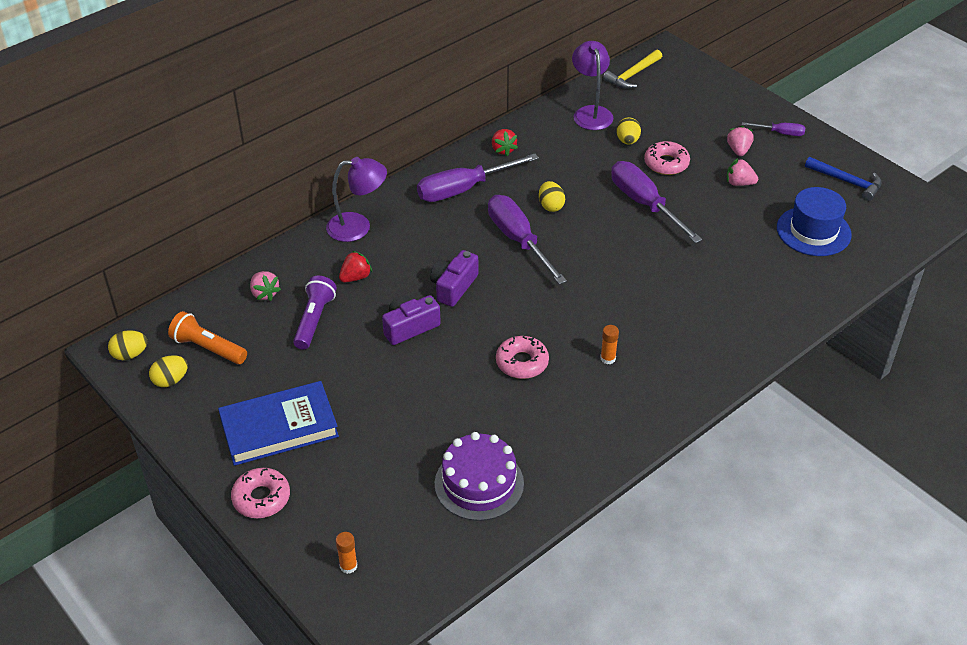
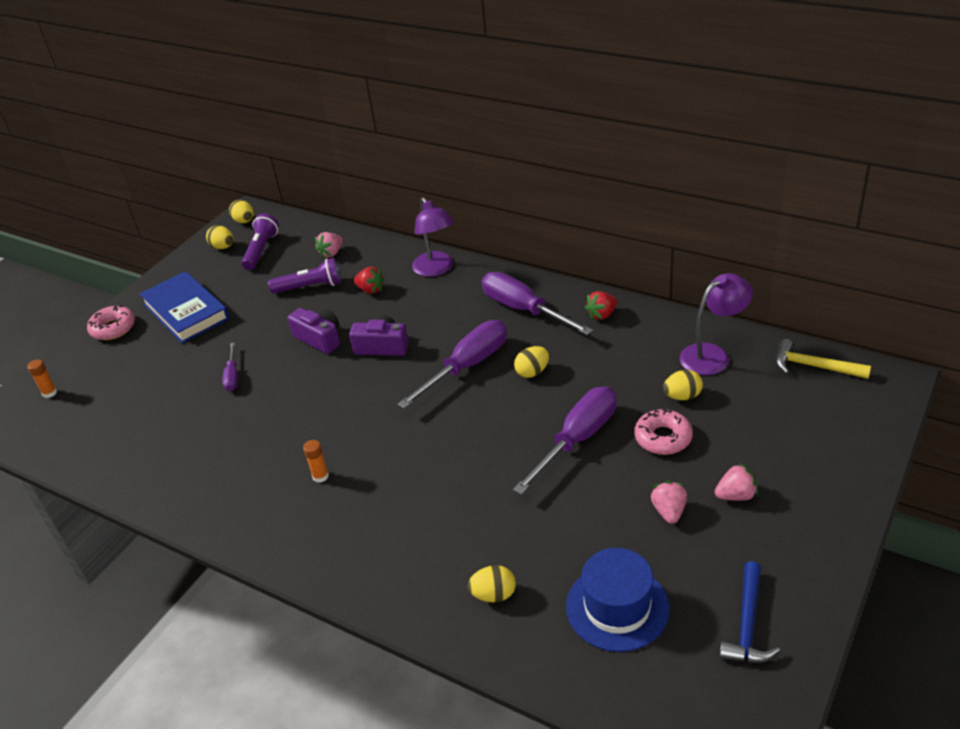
camera: 75 degrees right, 5 degrees down
(208, 348) = (261, 250): orange flashlight -> purple flashlight
(479, 483) = (142, 437): purple cake -> none
(522, 362) = (296, 419): pink donut -> none
(780, 133) = (805, 528): purple screwdriver -> purple screwdriver (232, 376)
(780, 286) = (494, 595): none -> yellow egg

